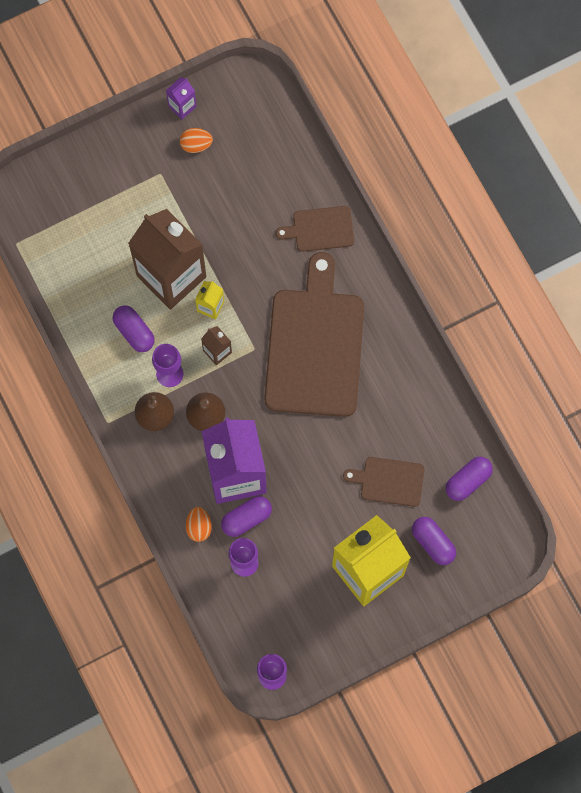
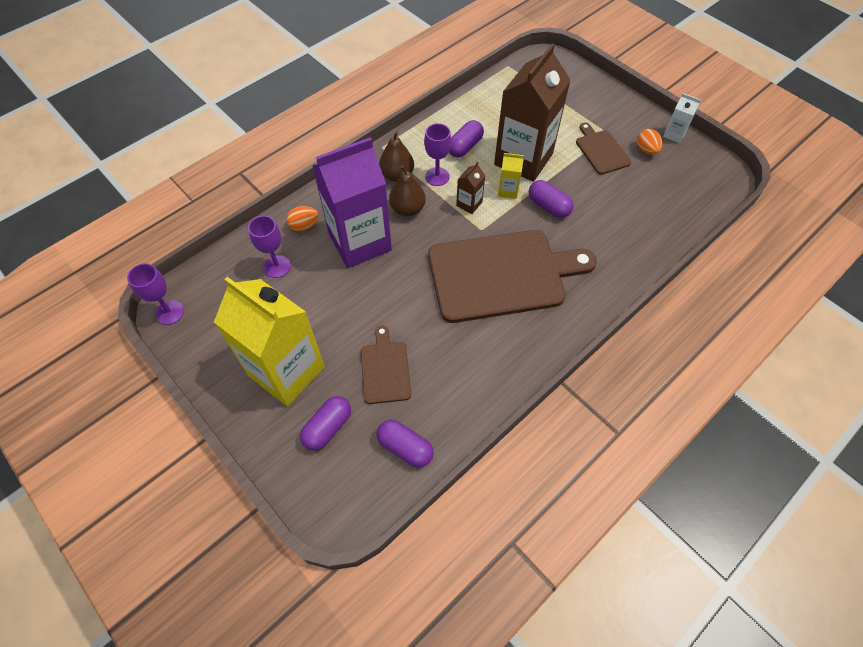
camera: 75 degrees right, 15 degrees down
(182, 106) = (674, 134): purple carton -> white carton
(246, 518) = (319, 259): purple capsule -> purple capsule (548, 206)
(320, 229) = (617, 253): brown cutting board -> brown cutting board (601, 150)

